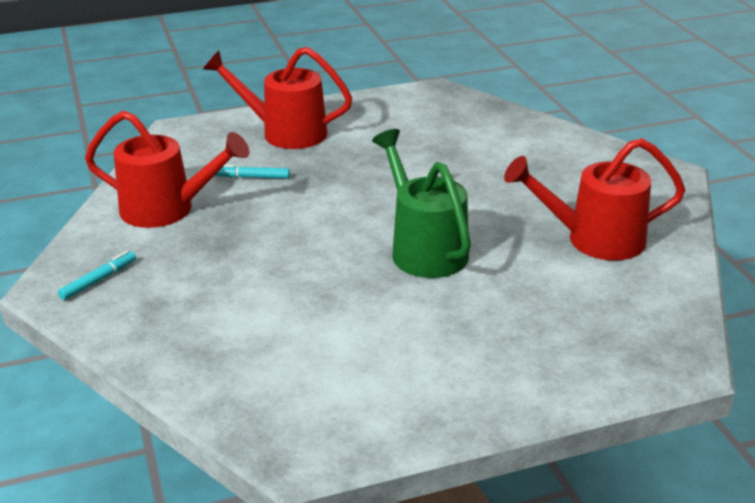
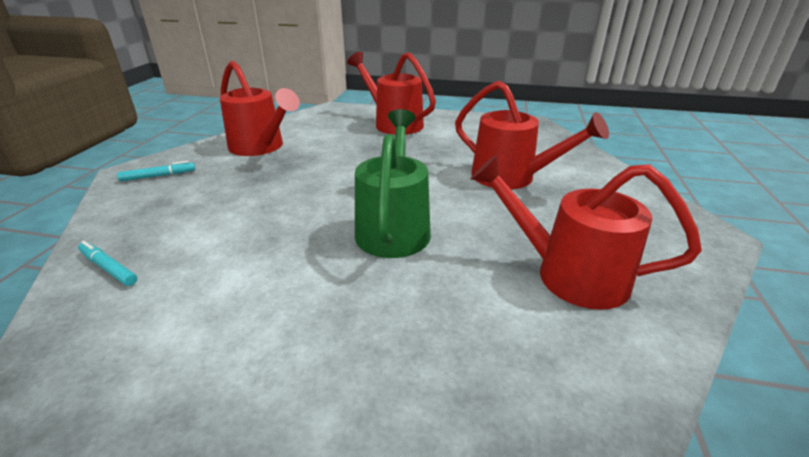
camera: 30 degrees right, 0 degrees up
(252, 177) = (337, 143): turquoise marker -> turquoise marker (108, 268)
(478, 166) = (512, 178): none -> red watering can

